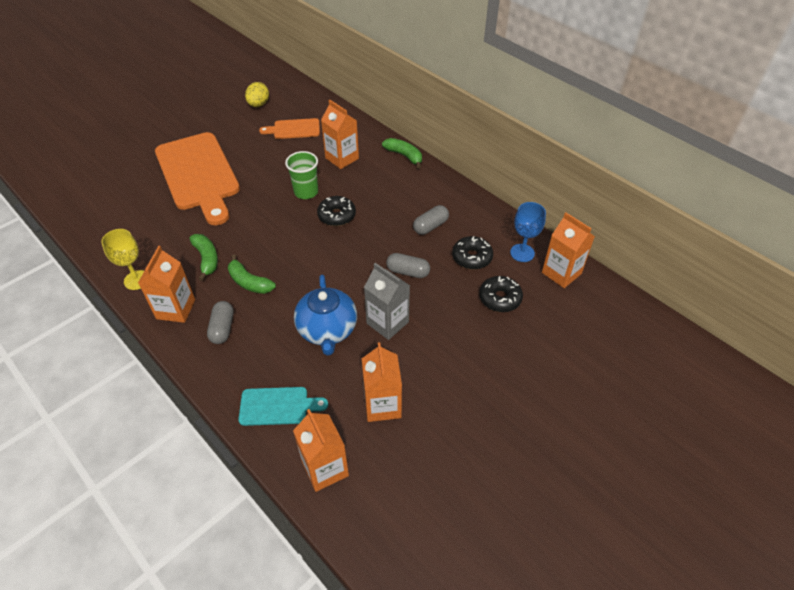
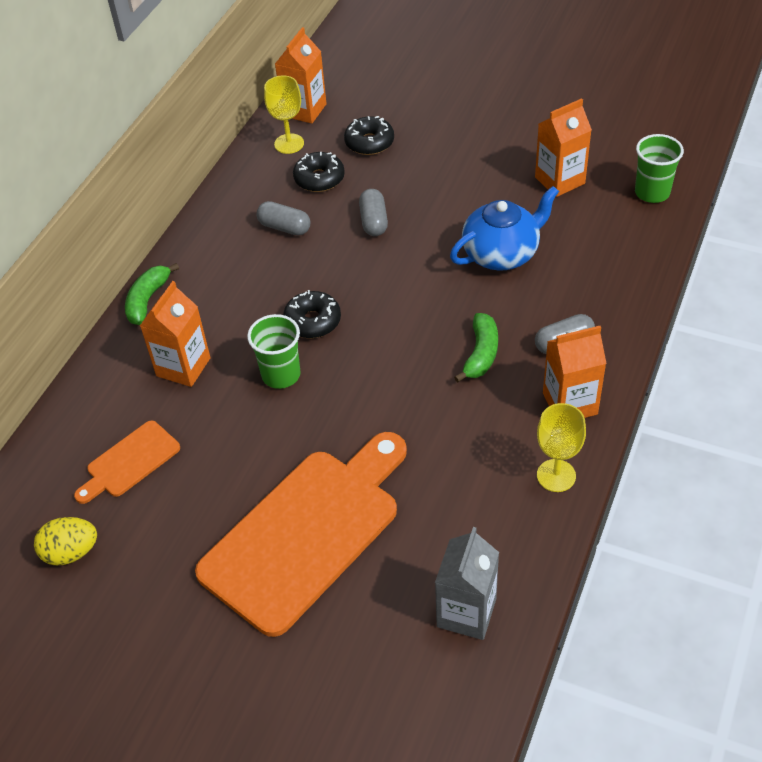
camera: 110 degrees left, 0 degrees up
(206, 259) = (471, 419): green banana -> none
(278, 406) = (619, 251): turquoise cutting board -> none
(294, 129) = (129, 462): orange cutting board -> orange cutting board turned 75 degrees clockwise
(325, 468) = (652, 192): orange carton -> green cup
(387, 322) = (458, 212): grey carton -> grey carton (466, 612)
(522, 253) = (289, 144): blue goblet -> yellow goblet

